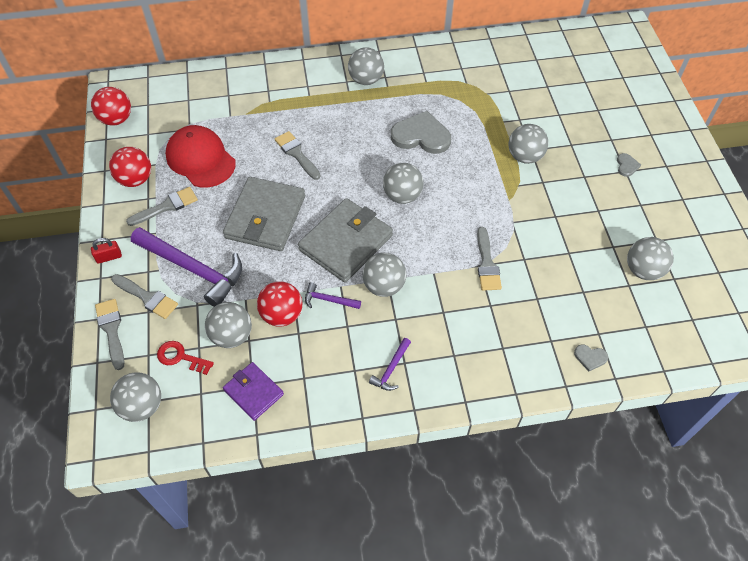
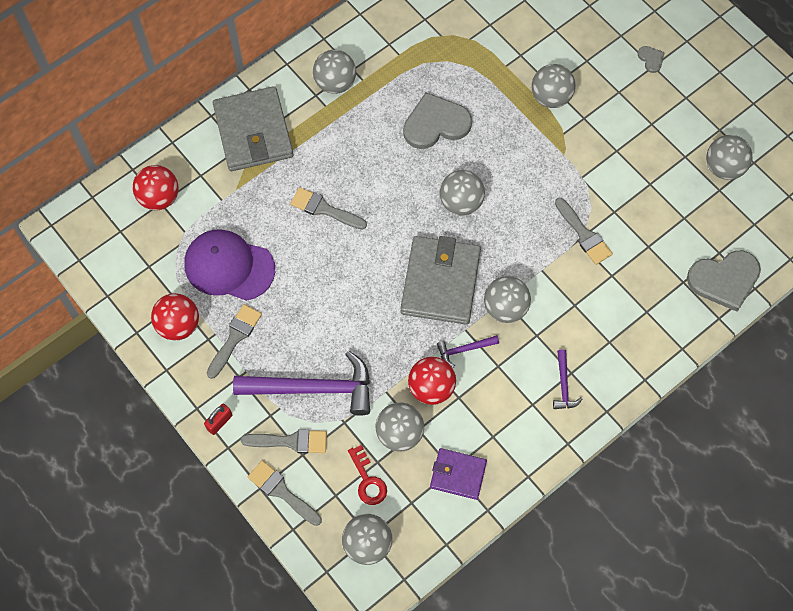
camera: 30 degrees left, 10 degrees up
(116, 119) = (100, 266): red ball -> red ball (159, 197)
(180, 357) = (368, 480): red key -> red key turned 105 degrees counterclockwise
(200, 159) = (229, 266): red cap -> purple cap
(265, 217) = (343, 296): grey wallet -> grey wallet (253, 132)
(590, 357) = (724, 280): grey heart -> grey heart, size x2.23

